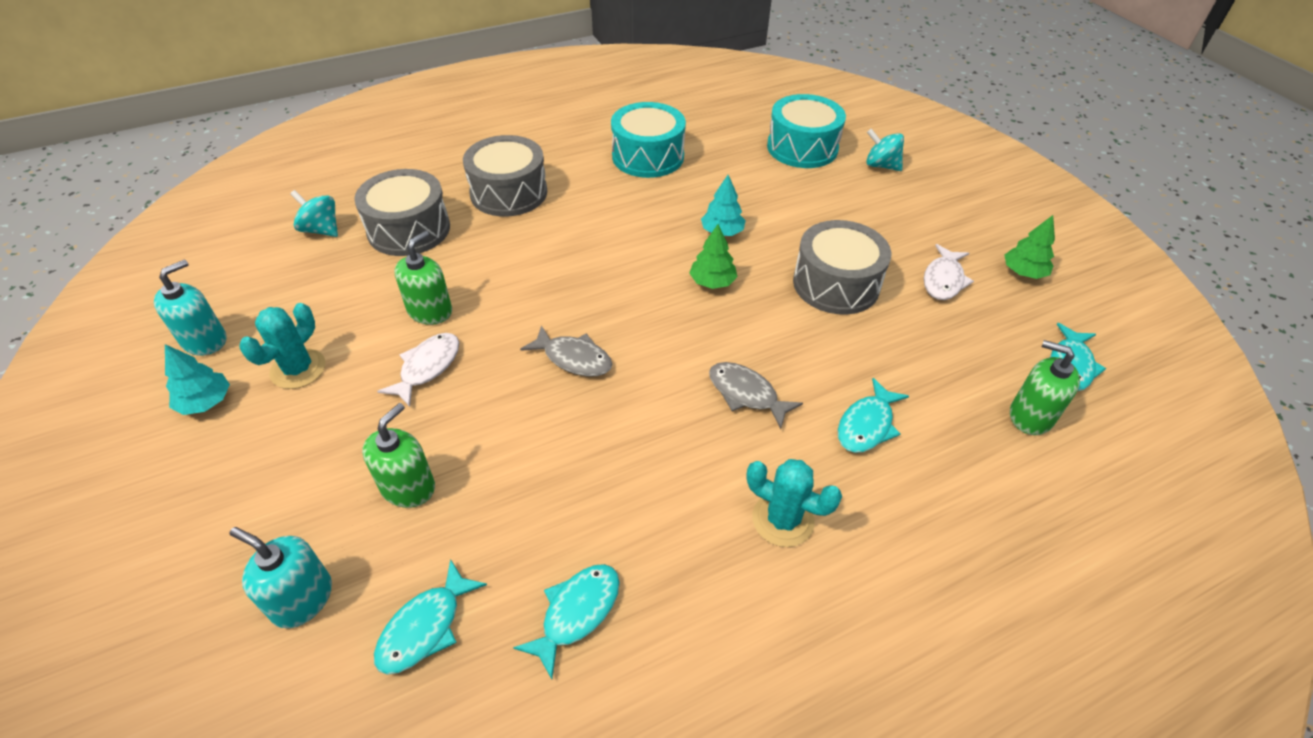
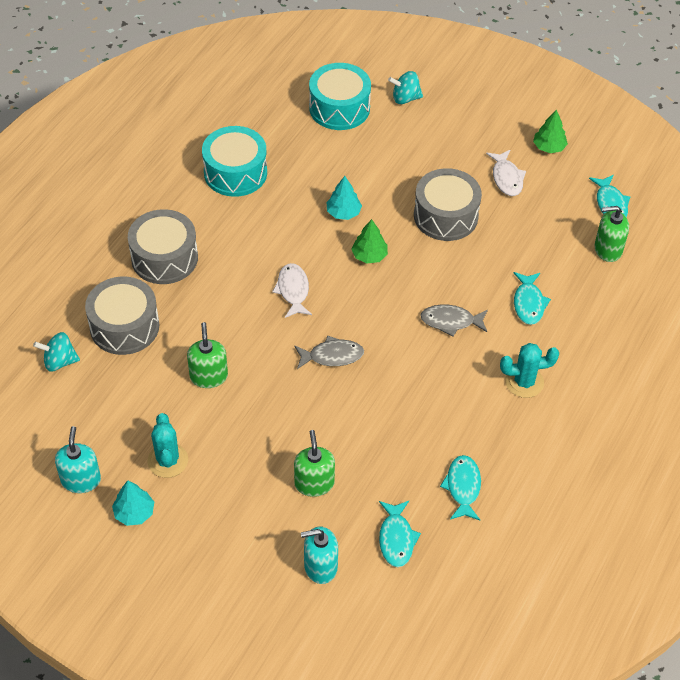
camera: 35 degrees left, 5 degrees up
(427, 367) = (248, 412): white fish -> white fish (293, 290)

